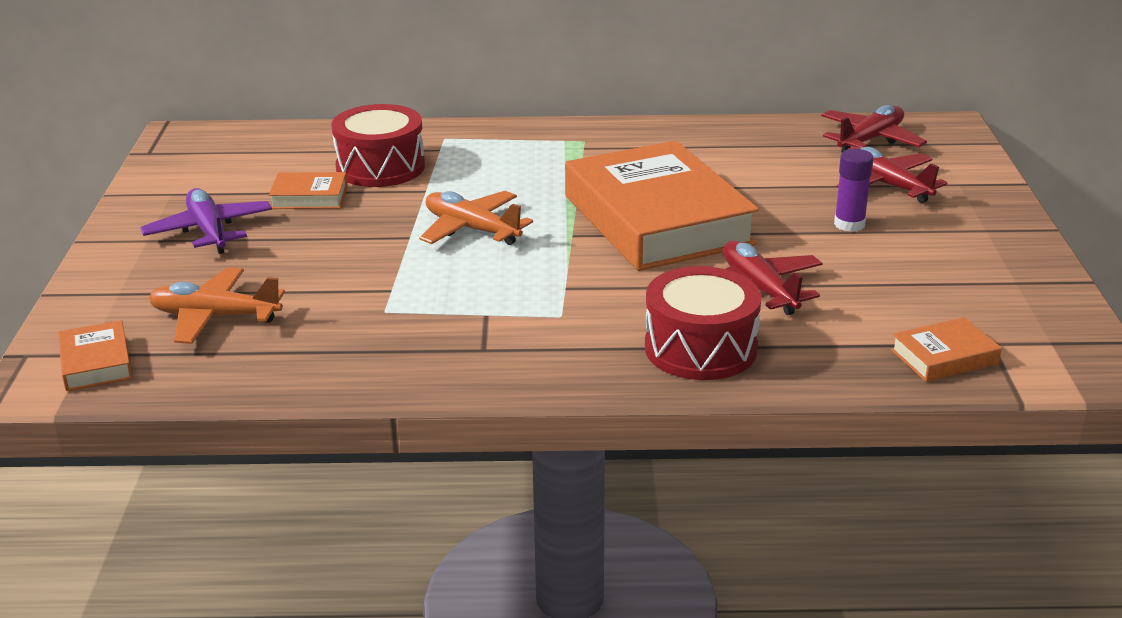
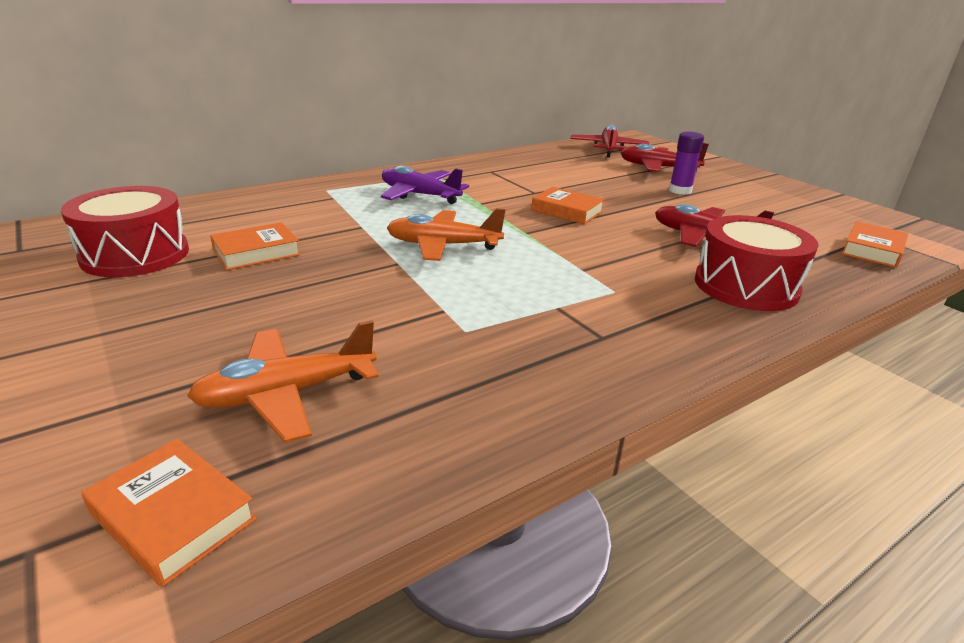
camera: 35 degrees left, 0 degrees up
(209, 231) = (176, 305): purple plane -> purple plane (419, 195)
(380, 167) = (297, 218): red drum -> red drum (135, 255)
(657, 220) = (567, 211): orange book -> orange book, size x0.41

